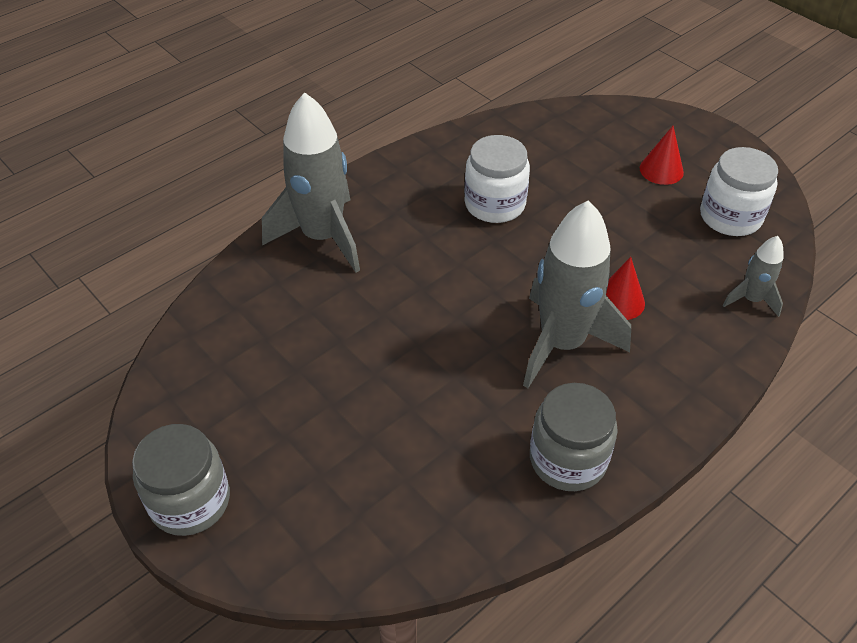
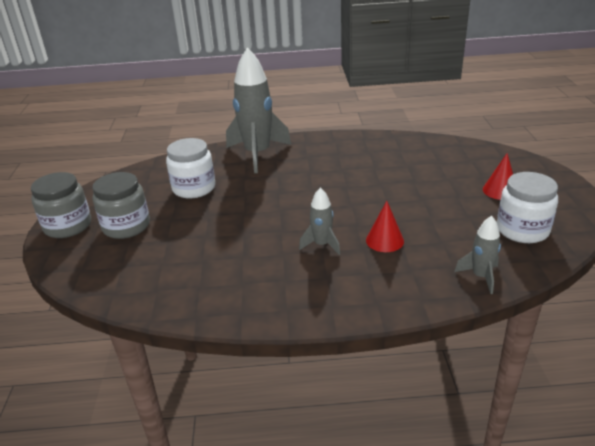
camera: 40 degrees right, 15 degrees down
(494, 204) = (367, 171): white jar -> white jar (194, 188)
(562, 343) = (322, 245): grey rocket -> grey rocket, size x0.49
(568, 459) = (252, 297): grey jar -> grey jar (126, 226)

